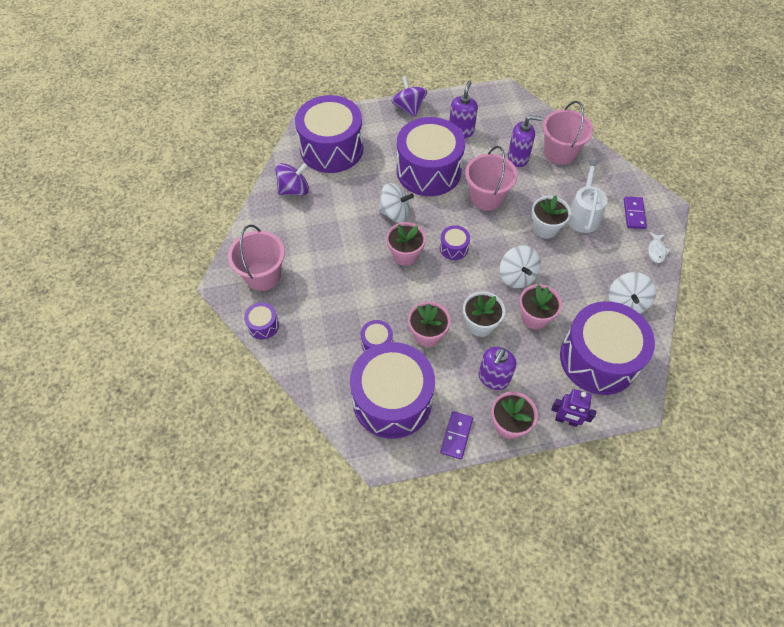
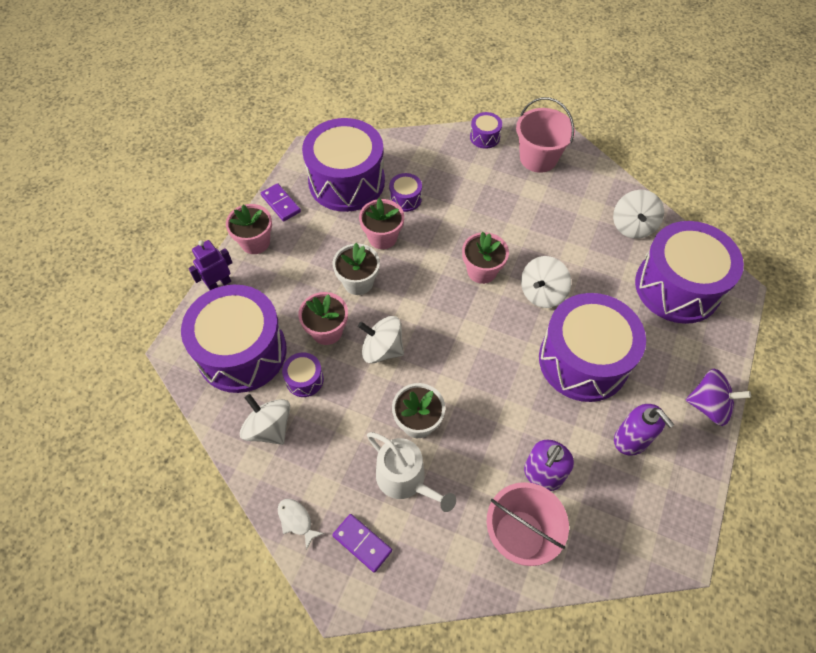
camera: 125 degrees right, 0 degrees up
(294, 190) = (632, 226): purple spinning top -> white spinning top
(454, 248) = (459, 316): purple drum -> purple drum (304, 380)
(486, 197) = (504, 393): pink bucket -> none
(493, 378) = (301, 258): purple soap dispenser -> none

